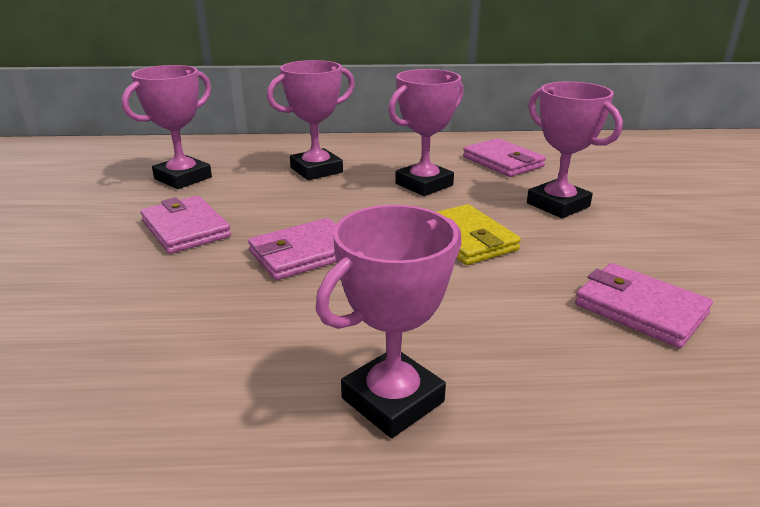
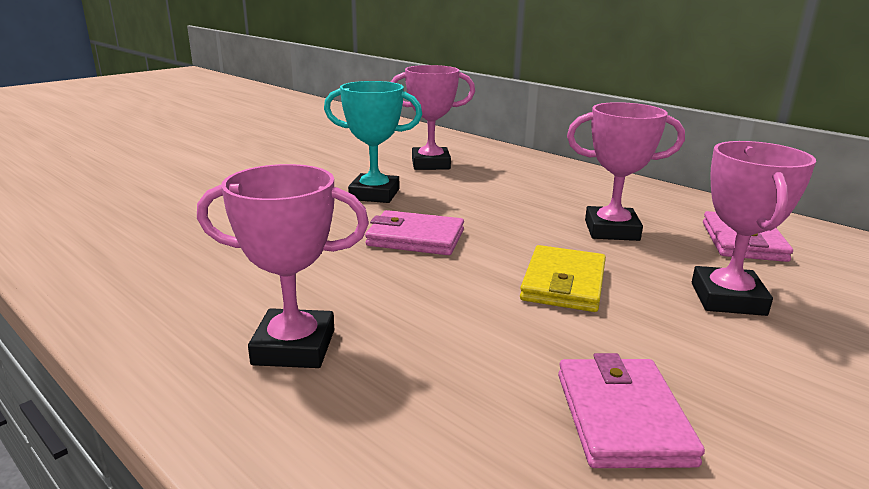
camera: 45 degrees right, 5 degrees down
(186, 229) = (374, 194): pink wallet -> turquoise trophy
(316, 170) = (536, 189): pink trophy -> none

